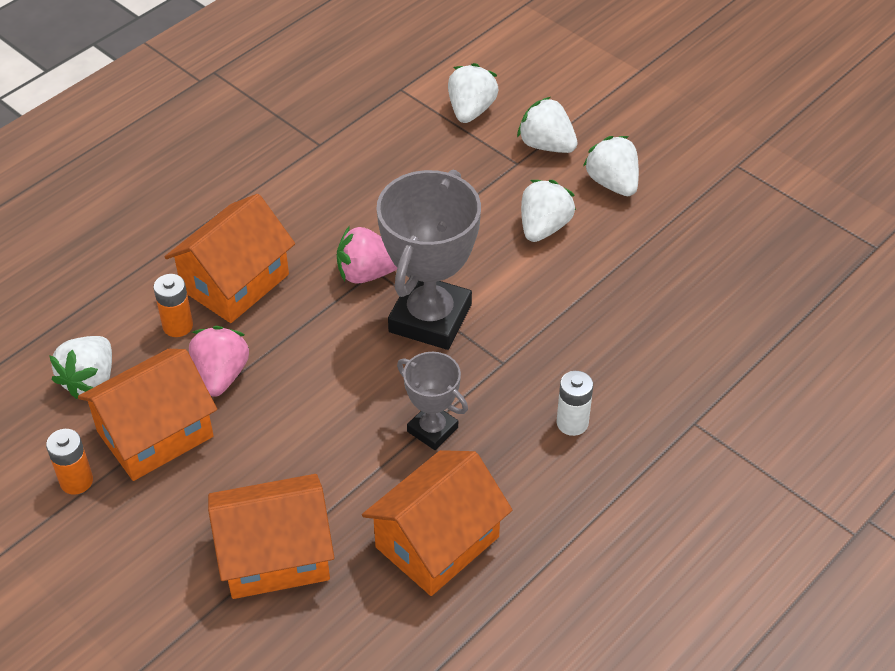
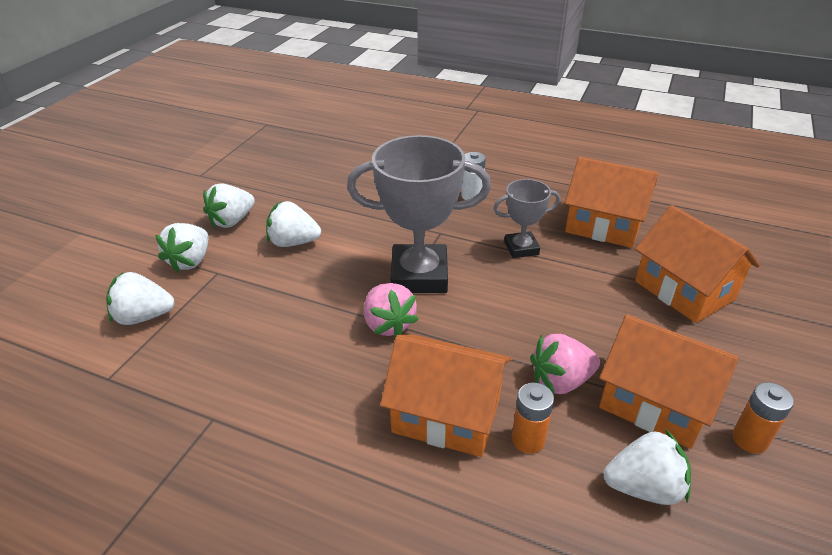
camera: 110 degrees left, 10 degrees down
(432, 429) = (521, 248): grey trophy -> grey trophy turned 60 degrees clockwise

